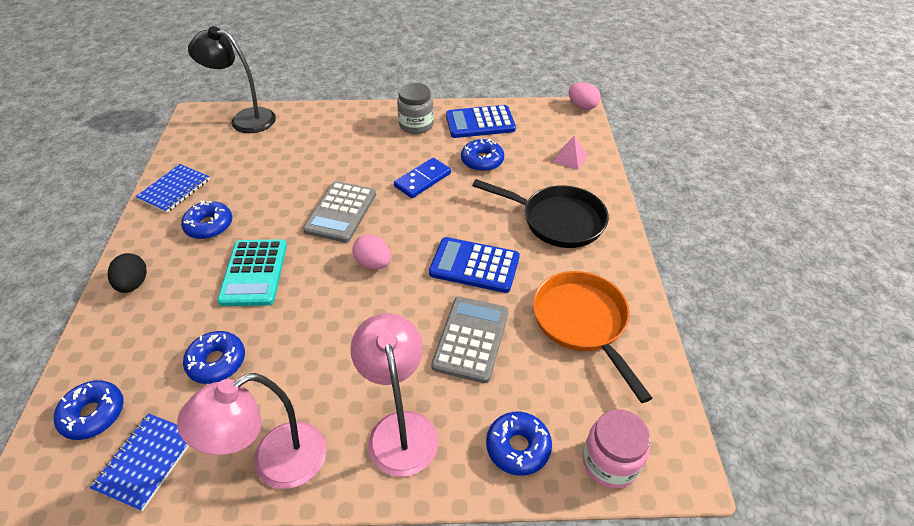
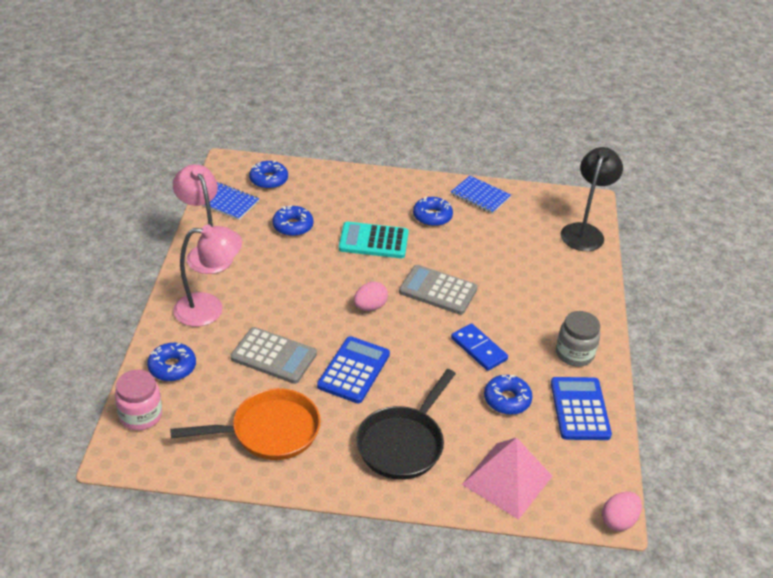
camera: 95 degrees right, 5 degrees down
(133, 284) = (375, 185): black egg -> none
(570, 158) = (507, 480): pink pyramid -> pink pyramid, size x2.05

